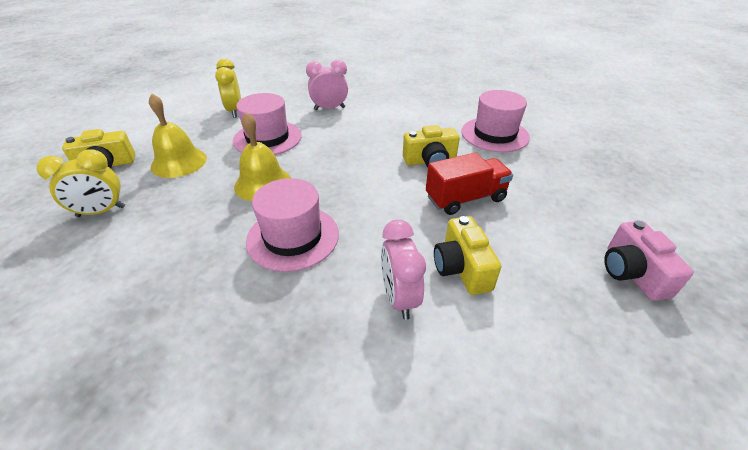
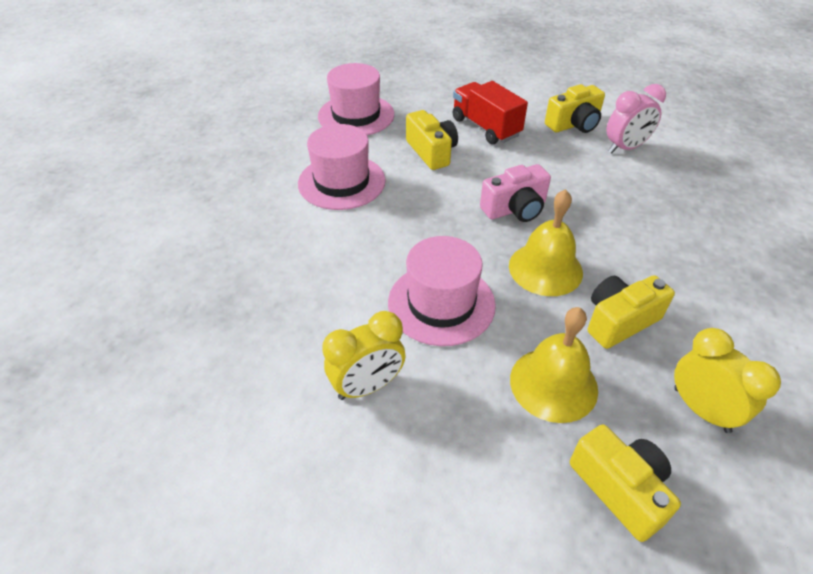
camera: 105 degrees left, 5 degrees up
(191, 202) = (619, 321): none -> yellow camera
(293, 237) = (609, 218): pink hat -> pink hat (341, 182)
(329, 108) = (324, 260): pink clock -> none
(632, 273) = (527, 63): pink camera -> pink camera (515, 209)

